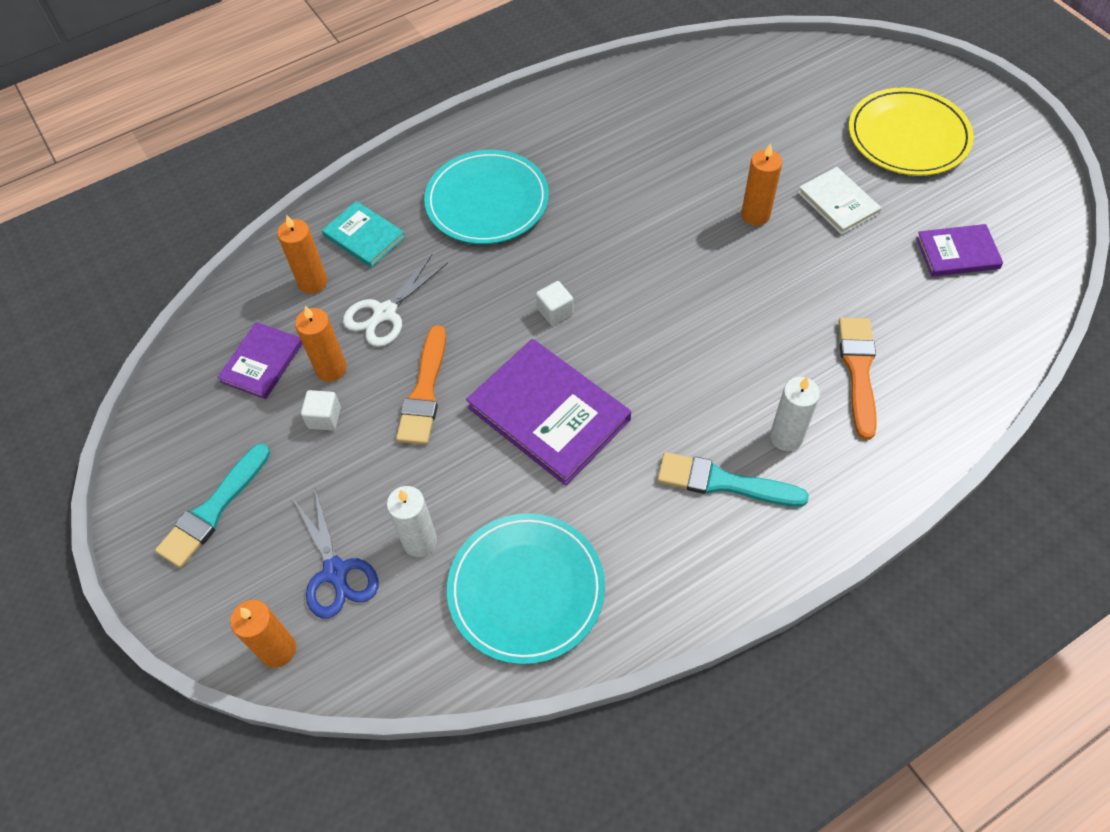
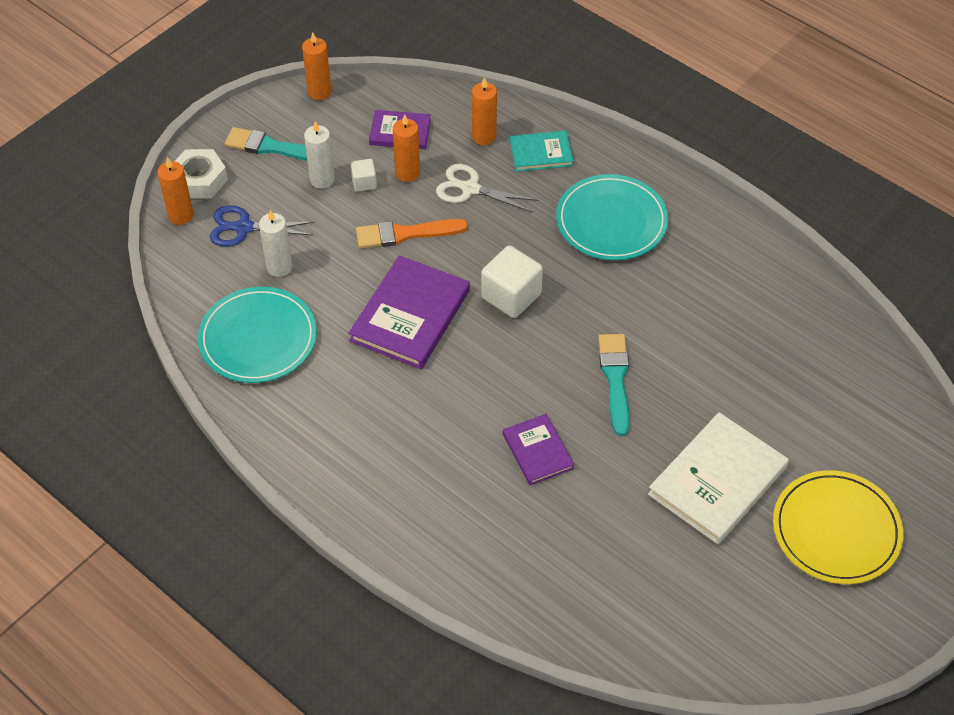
camera: 70 degrees right, 5 degrees down
(225, 613) = (199, 180): none -> white nut
(336, 572) = (243, 228): blue scissors -> blue scissors turned 45 degrees clockwise
(364, 237) = (541, 153): turquoise book -> turquoise book turned 60 degrees clockwise
(555, 311) = (511, 296): white cube -> white cube, size x1.89
(723, 482) = (382, 442): turquoise brush -> turquoise brush (615, 379)
(755, 215) = (675, 417): orange candle -> orange candle (319, 92)
(786, 437) = (438, 479): white candle -> white candle (322, 179)
(838, 203) = (717, 481): white book -> white book, size x1.76
(858, 371) = (524, 522): orange brush -> none
(957, 253) = (693, 588): purple book -> purple book (537, 451)

